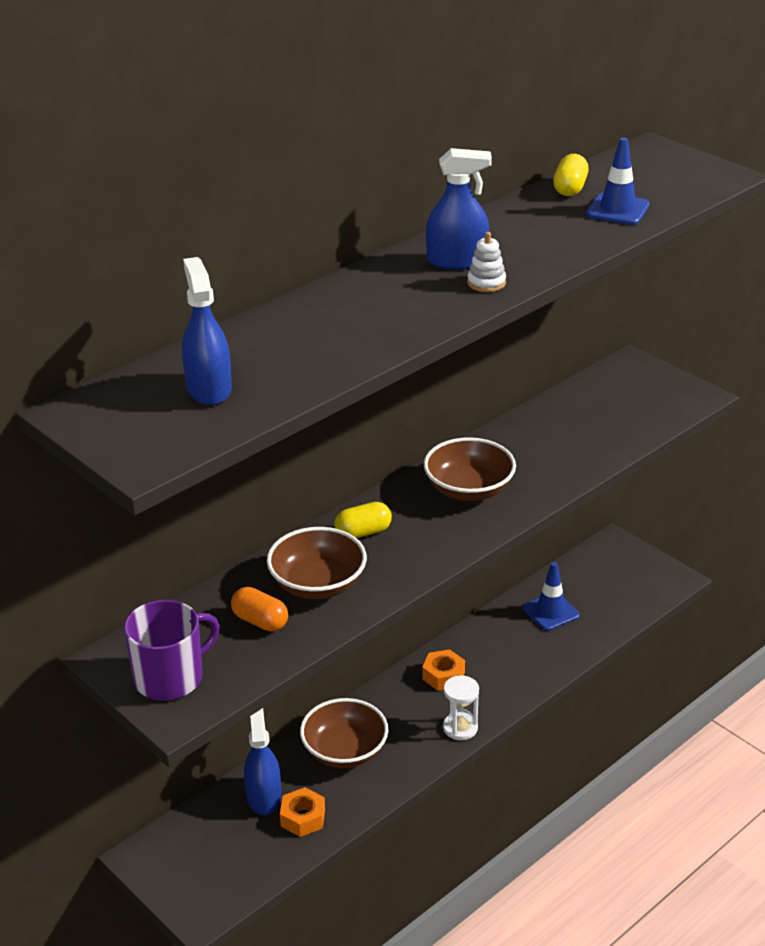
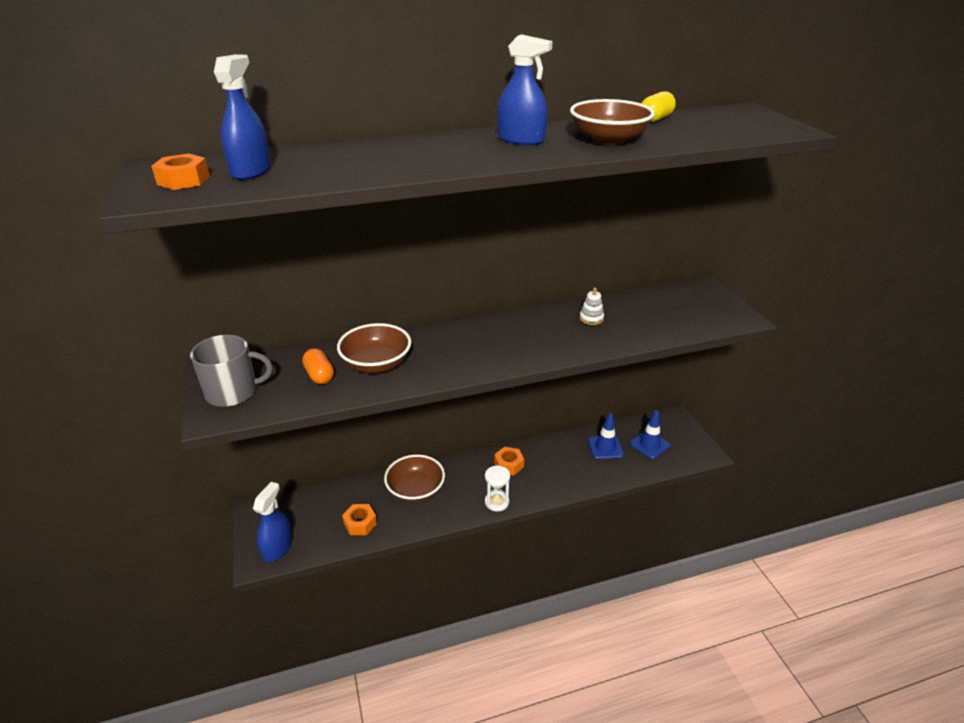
camera: 25 degrees right, 0 degrees up
(149, 423) = (183, 180): none -> orange nut
(170, 677) = (233, 392): purple mug -> grey mug
(264, 796) = (348, 501): blue spray bottle -> blue spray bottle (277, 548)
(363, 532) = (434, 341): yellow capsule -> none
(469, 489) = (527, 334): brown bowl -> brown bowl (608, 139)
(486, 283) = (527, 154): white stacking toy -> white stacking toy (591, 318)
(617, 210) = (681, 134): blue traffic cone -> blue traffic cone (649, 444)

